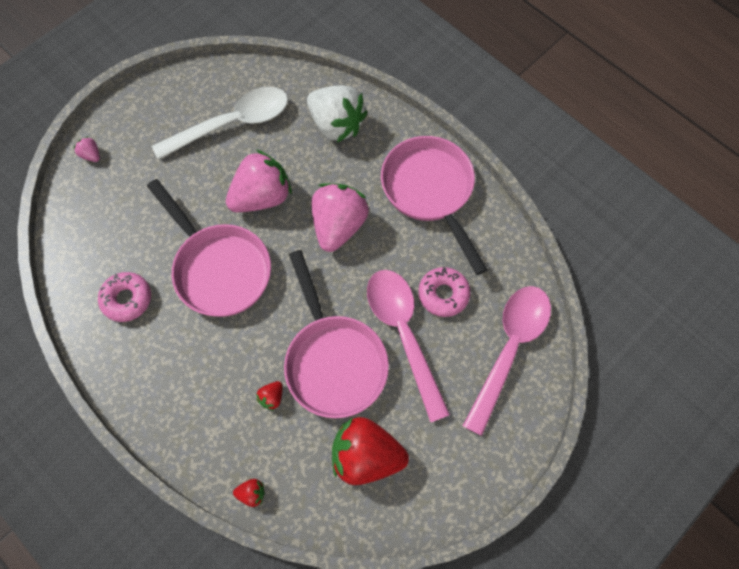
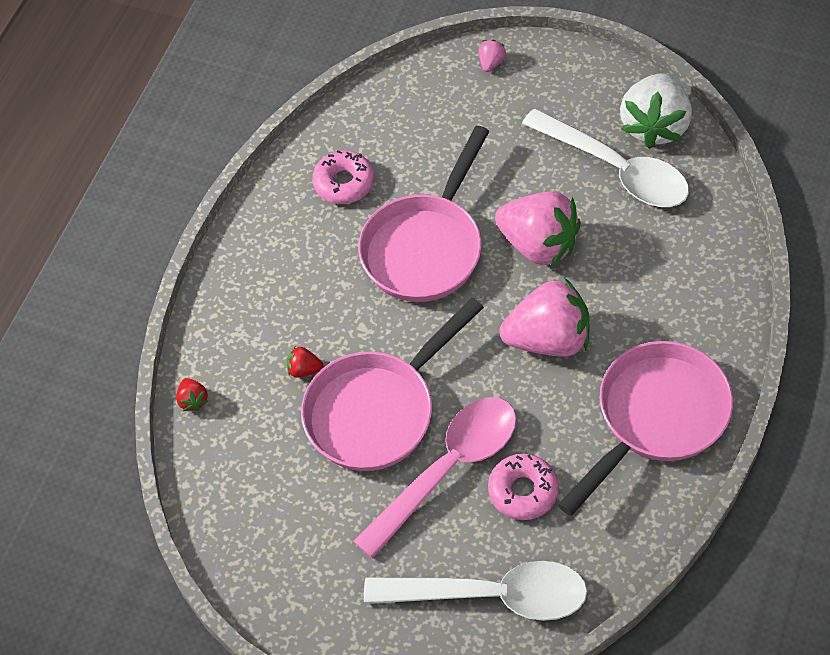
camera: 70 degrees right, 10 degrees down
(336, 125) = (685, 274): white strawberry -> white strawberry (654, 126)
(366, 456) = (284, 493): red strawberry -> none
(509, 349) = (491, 595): pink spoon -> white spoon

